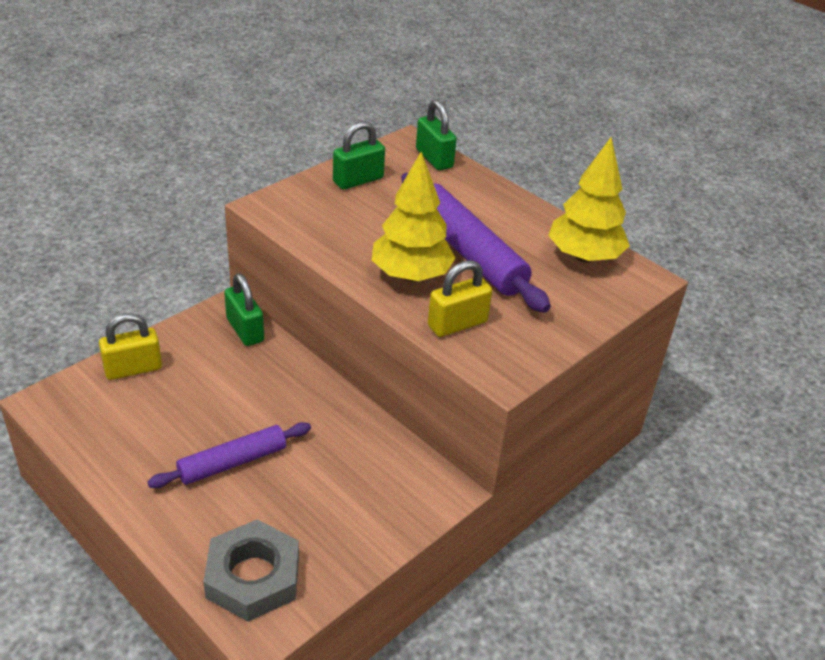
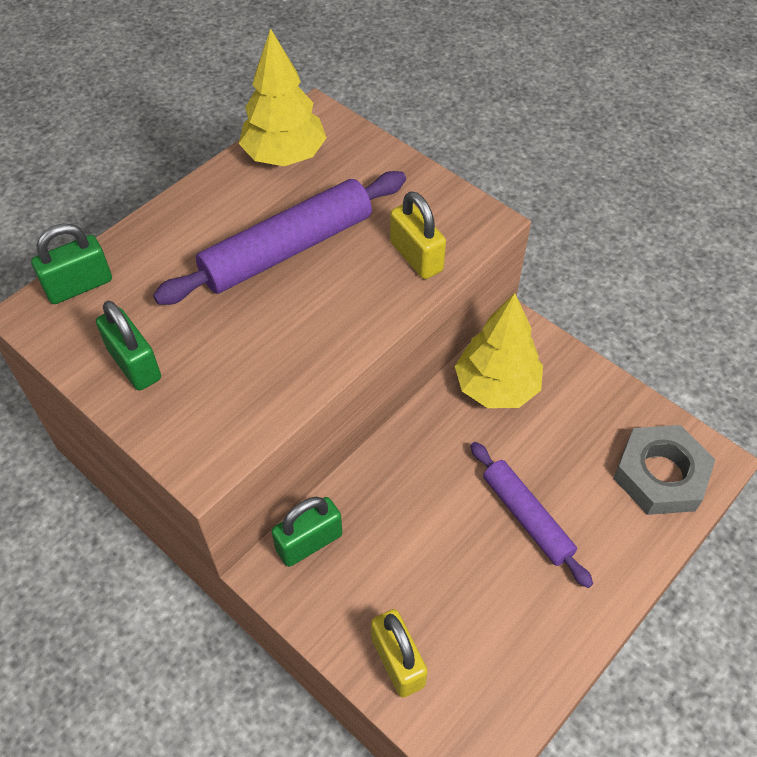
camera: 90 degrees left, 15 degrees up
(411, 275) = (338, 298): yellow tree -> yellow tree (496, 387)

